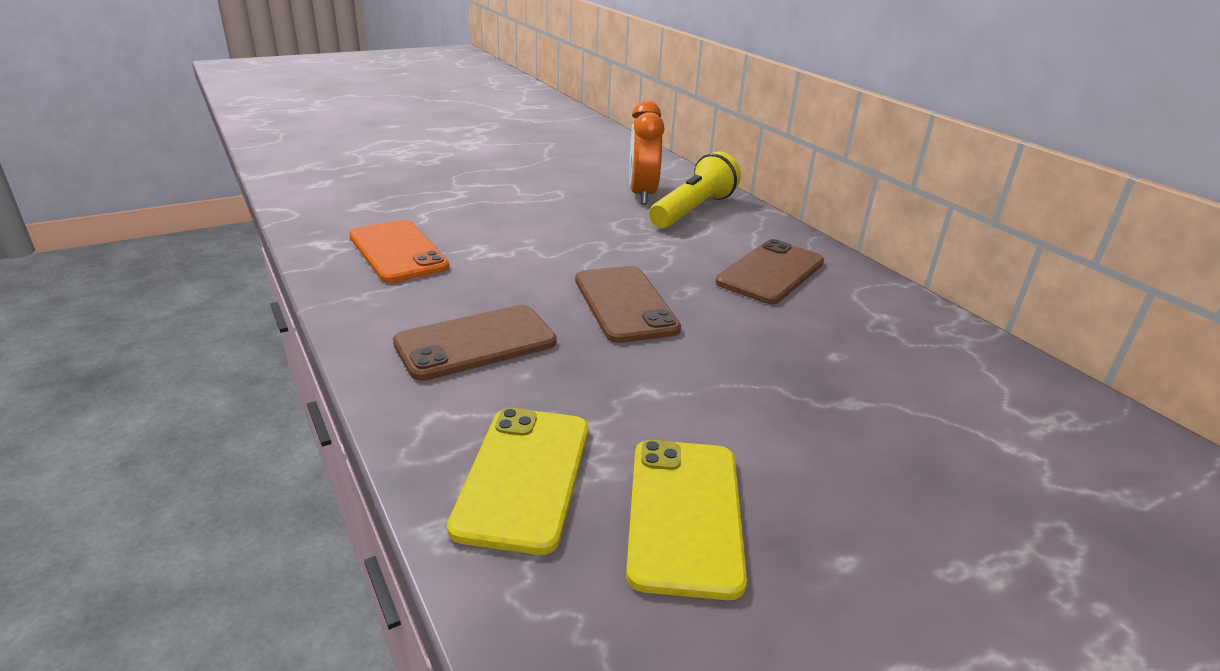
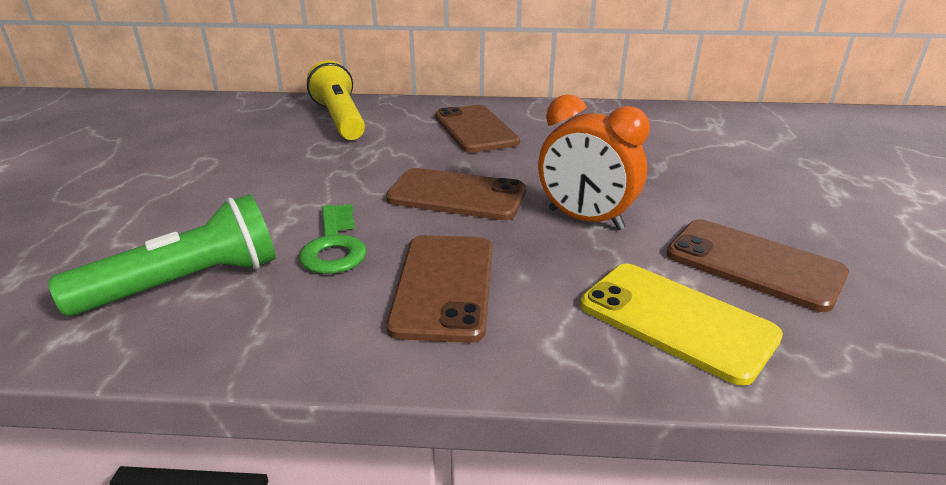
camera: 55 degrees left, 0 degrees up
(398, 252) = (186, 283): orange phone -> green flashlight
(489, 281) = (334, 246): none -> green key
(642, 195) = (278, 127): orange clock -> orange clock (585, 219)
(684, 514) = (754, 264): yellow phone -> brown phone

